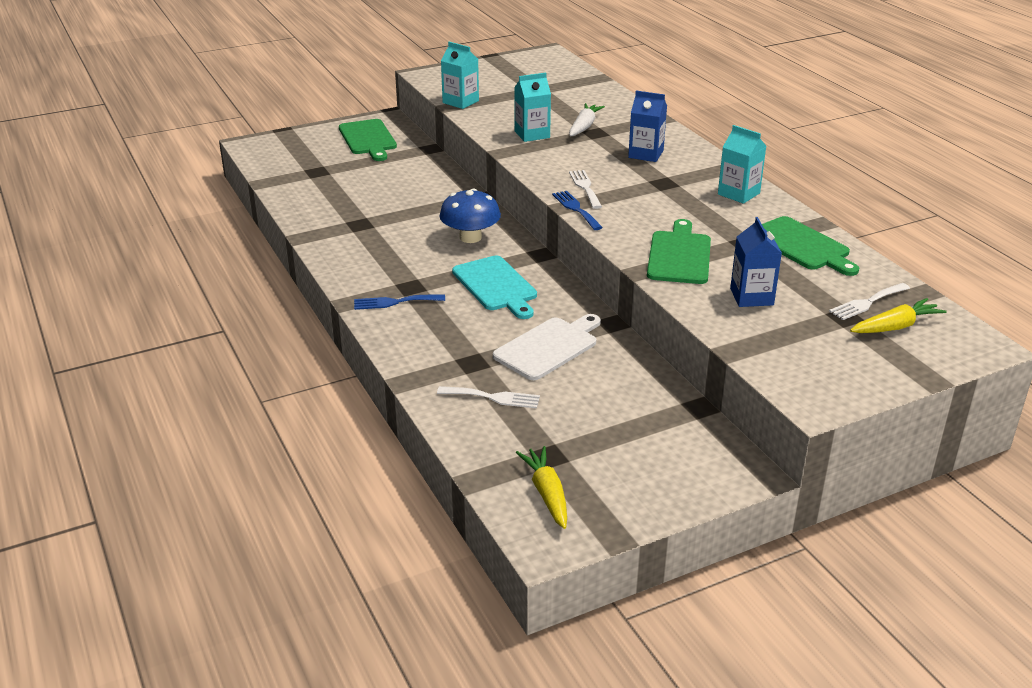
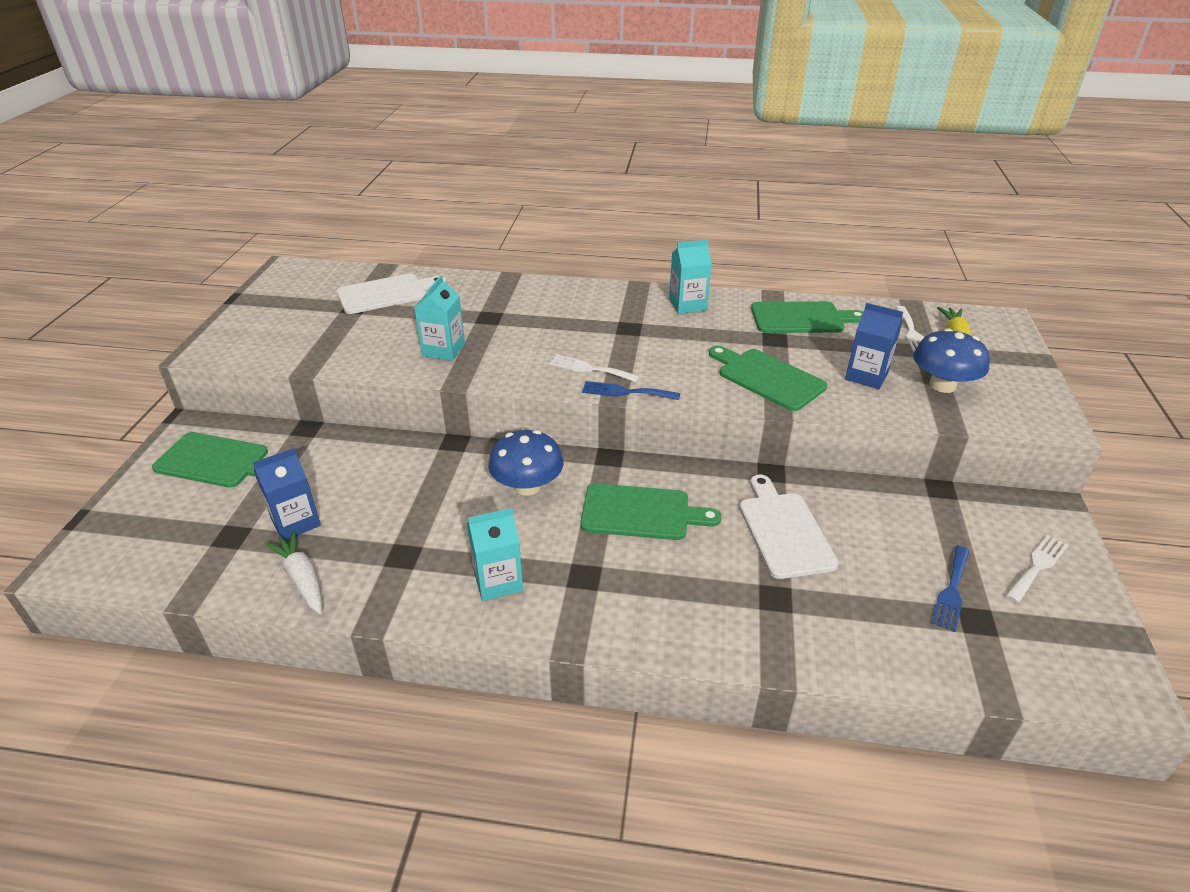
camera: 55 degrees left, 5 degrees up
(394, 302) = (605, 604): blue fork -> blue fork (951, 591)
(460, 102) = (307, 358): turquoise carton -> turquoise carton (498, 581)
(493, 397) = (851, 612): white fork -> white fork (1037, 566)
(496, 286) = (641, 513): turquoise cutting board -> green cutting board
(547, 493) = (1042, 652): yellow carrot -> none
(569, 91) = (386, 293): none -> white cutting board
(584, 126) = (468, 317): white carrot -> white carrot (302, 578)
(646, 154) = (564, 312): blue carton -> blue carton (295, 522)
(794, 335) = (942, 385): none -> blue mushroom

